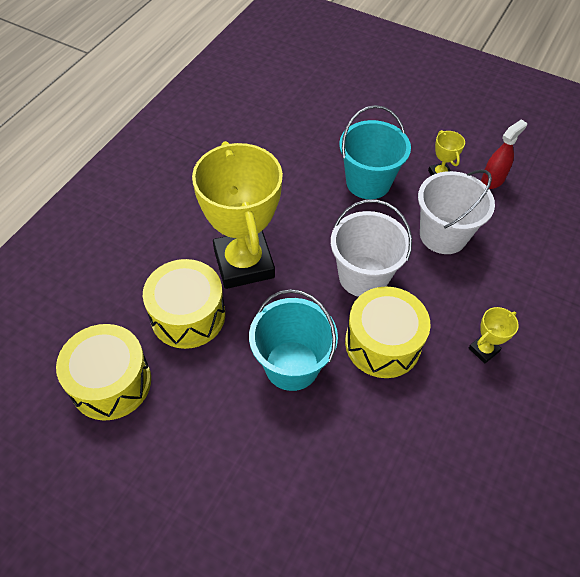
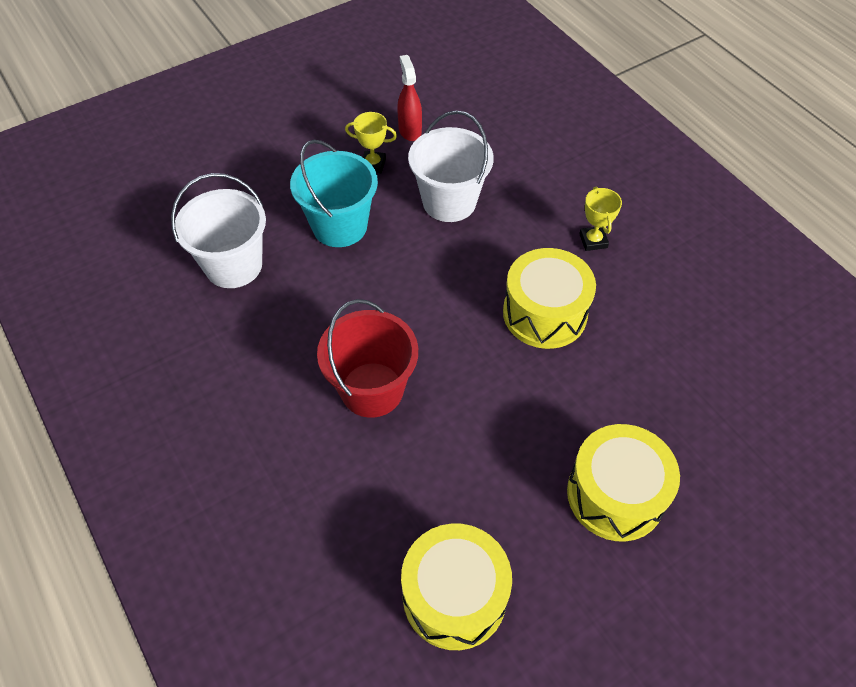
camera: 60 degrees left, 0 degrees up
(188, 315) = (409, 476): yellow drum -> yellow drum (615, 494)
(244, 263) = (372, 389): yellow trophy -> red bucket
(291, 365) = (528, 402): turquoise bucket -> none
(363, 276) = (457, 290): white bucket -> white bucket (233, 265)

